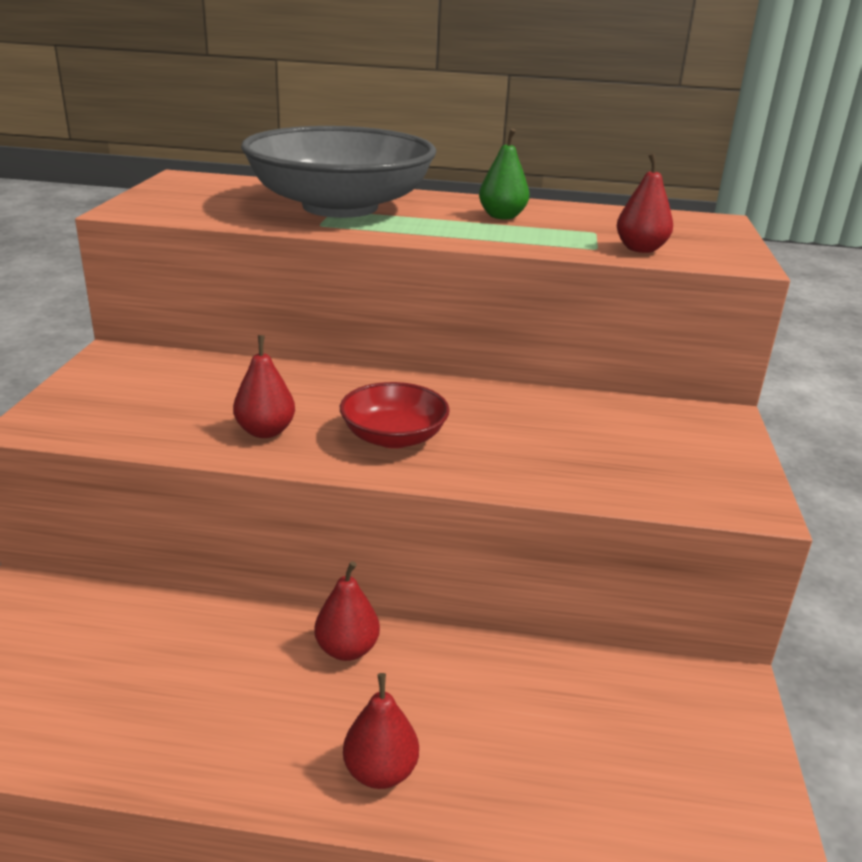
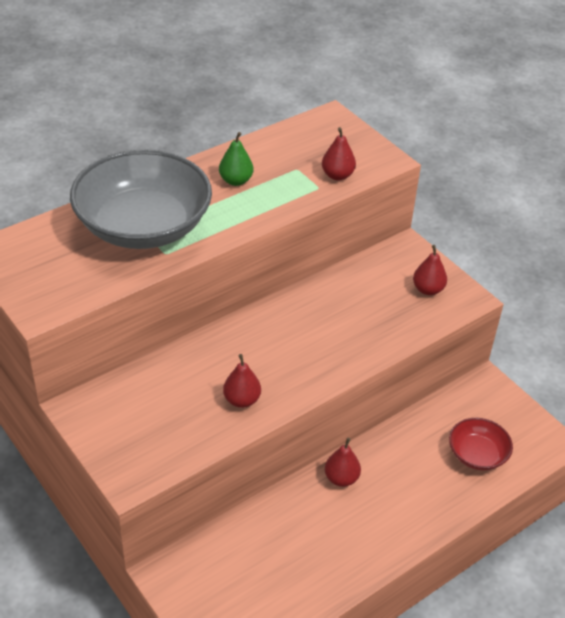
camera: 45 degrees left, 15 degrees up
(380, 771) = (417, 515): red pear -> red pear (428, 289)
(393, 437) = (299, 360): red bowl -> red bowl (477, 454)

